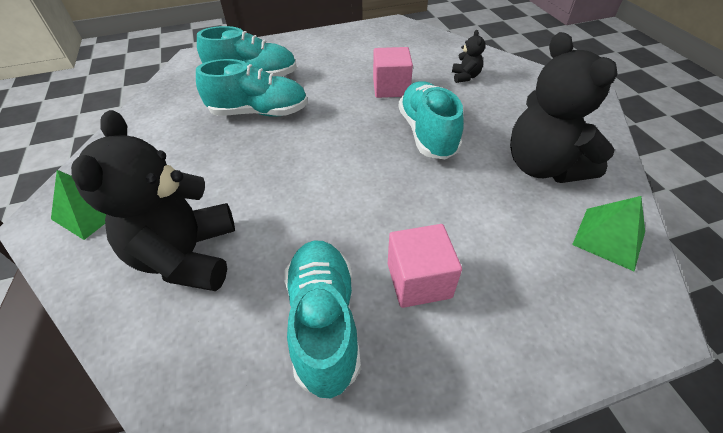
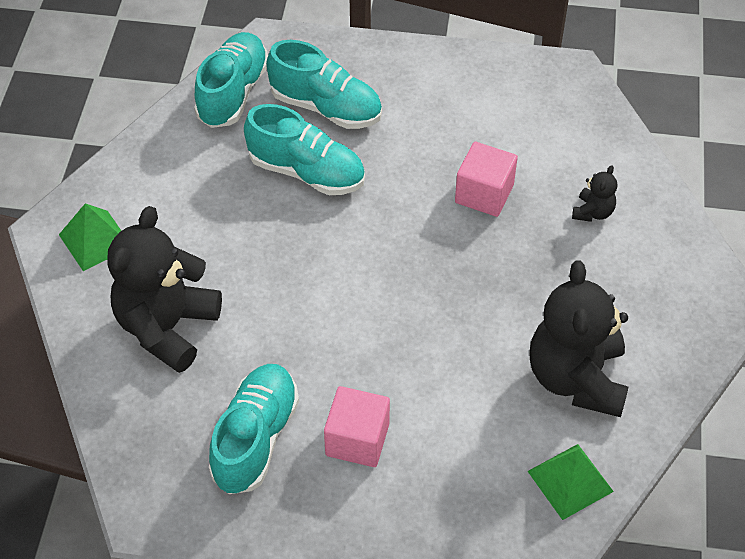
camera: 25 degrees right, 5 degrees up
(427, 133) = (480, 281): turquoise shoe -> turquoise shoe (233, 93)

